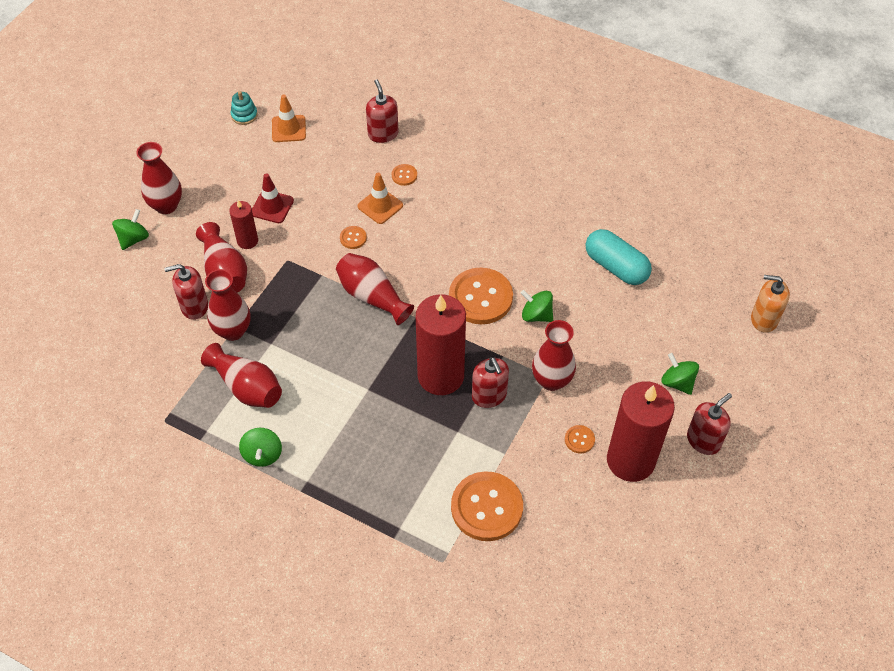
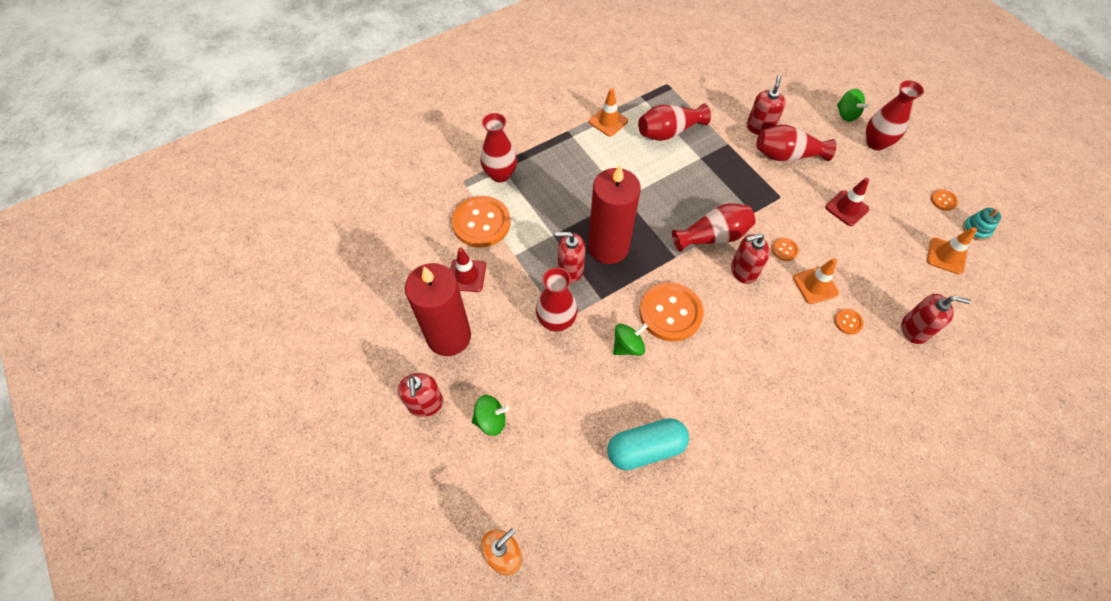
camera: 120 degrees right, 5 degrees up
(233, 331) = (724, 141): red vase -> red vase (500, 174)
(247, 241) = (813, 179): red candle -> none
(262, 454) = (608, 121): green spinning top -> orange traffic cone
(398, 260) = (743, 271): none -> red soap dispenser
(557, 484) = (467, 275): none -> red traffic cone
(579, 440) = (491, 311): orange button -> orange button (943, 200)

